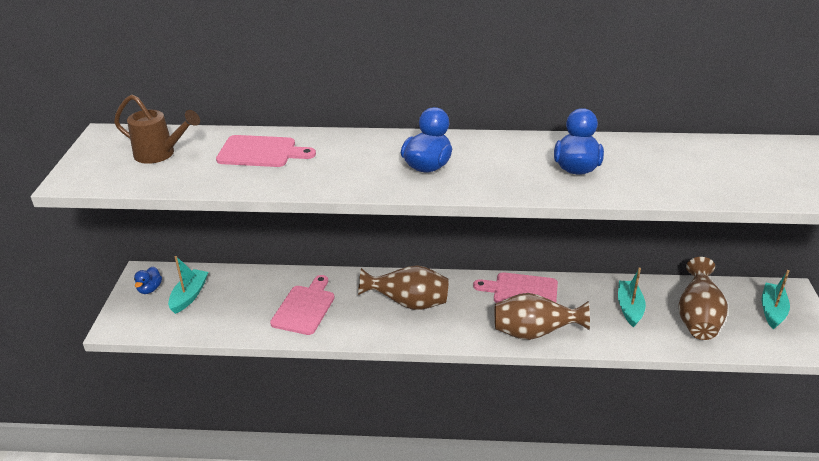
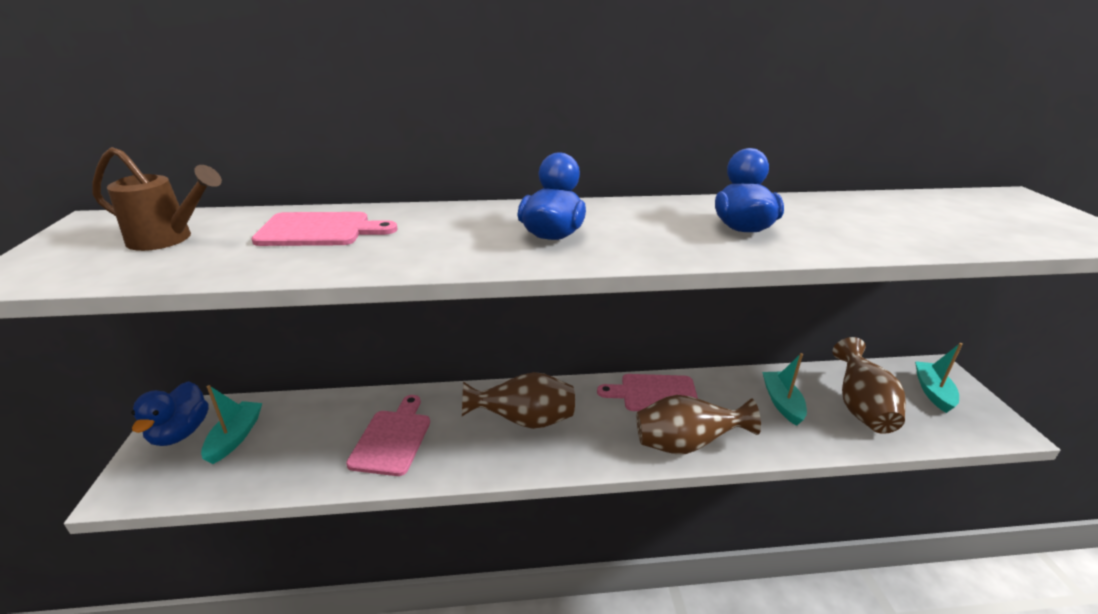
camera: 10 degrees left, 5 degrees down
(150, 289) = (180, 433): blue duck -> blue duck, size x1.68

